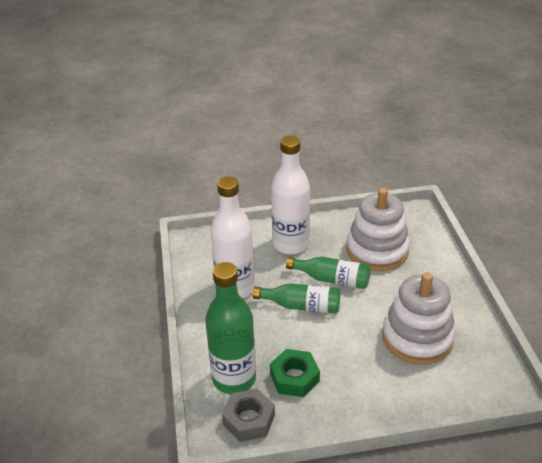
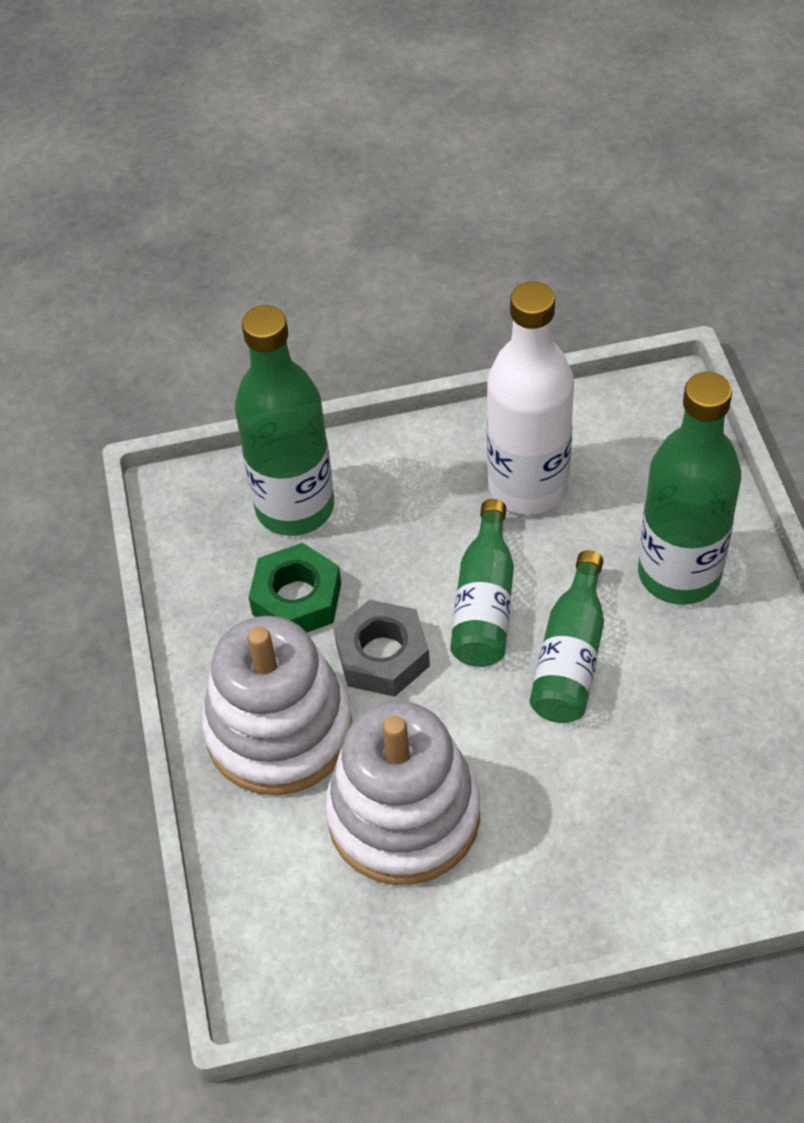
camera: 90 degrees right, 15 degrees up
(249, 419) = (206, 537): grey nut -> grey nut (382, 656)
(290, 244) = (679, 574): white bottle -> green bottle
(377, 250) = (681, 748): white stacking toy -> white stacking toy (279, 730)

